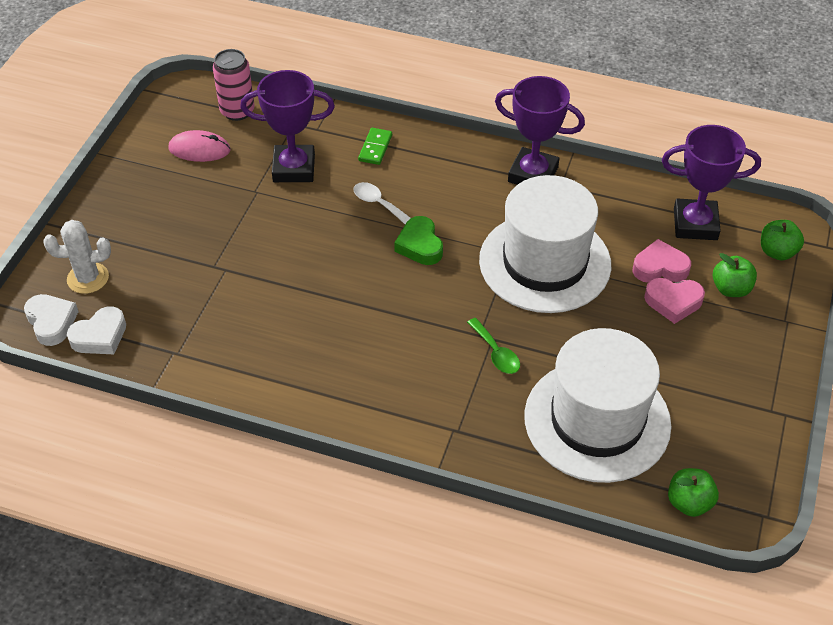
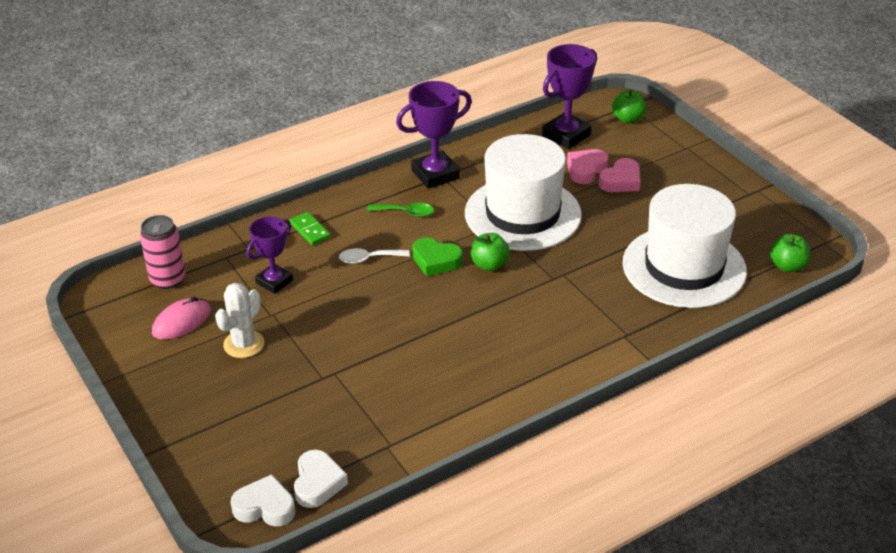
camera: 50 degrees left, 10 degrees down
(88, 278) = (242, 460): white cactus -> white cactus (244, 344)
(294, 168) = (274, 282): purple trophy -> purple trophy, size x0.66
(496, 353) = (578, 279): green spoon -> green spoon (406, 213)
(731, 289) = (636, 153): green apple -> green apple (489, 265)

